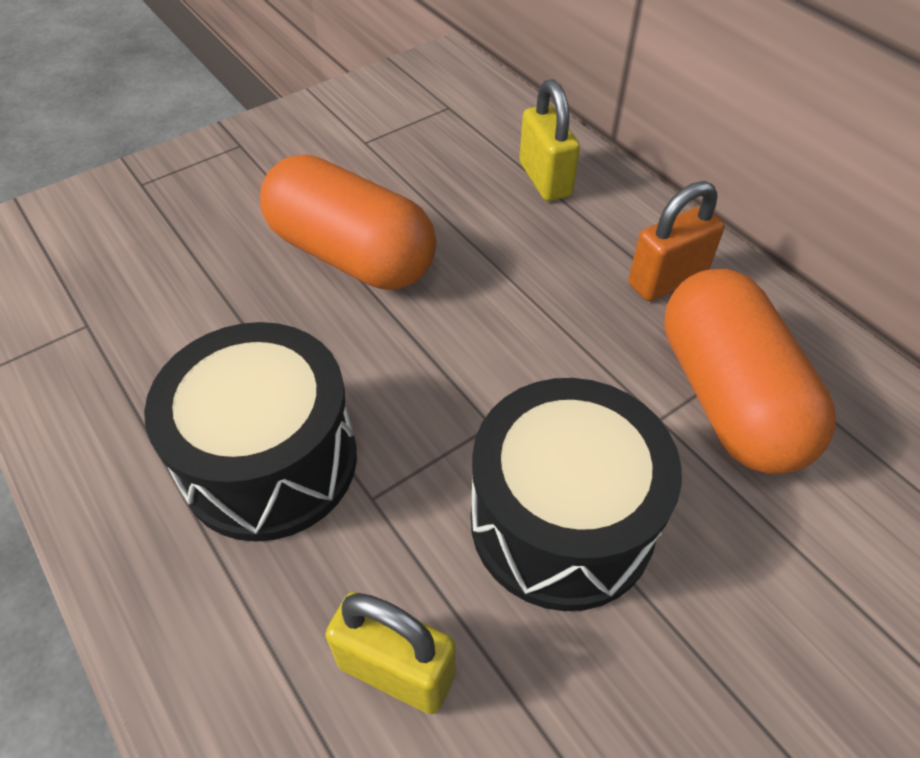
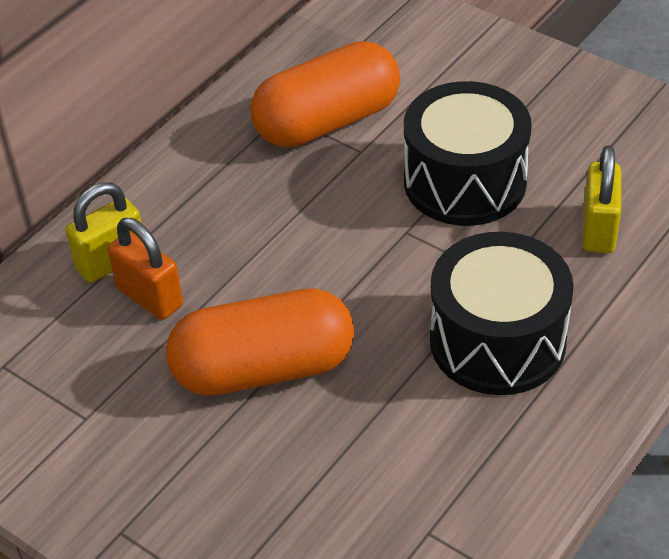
camera: 105 degrees left, 5 degrees down
(351, 255) = (263, 369): orange capsule -> orange capsule turned 60 degrees clockwise
(667, 280) = (220, 165): orange padlock -> orange padlock (150, 297)

